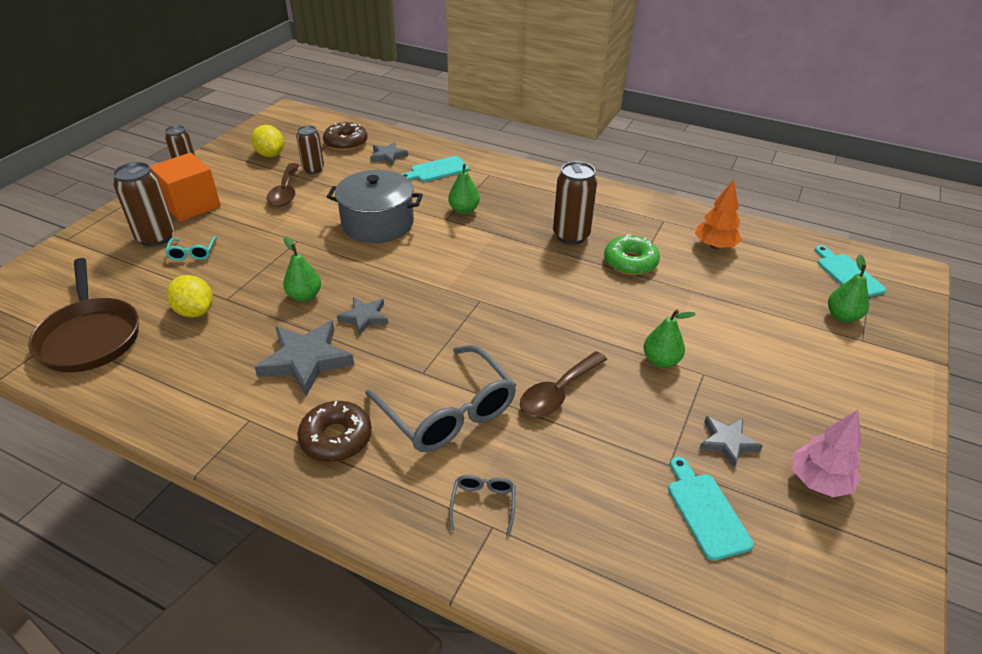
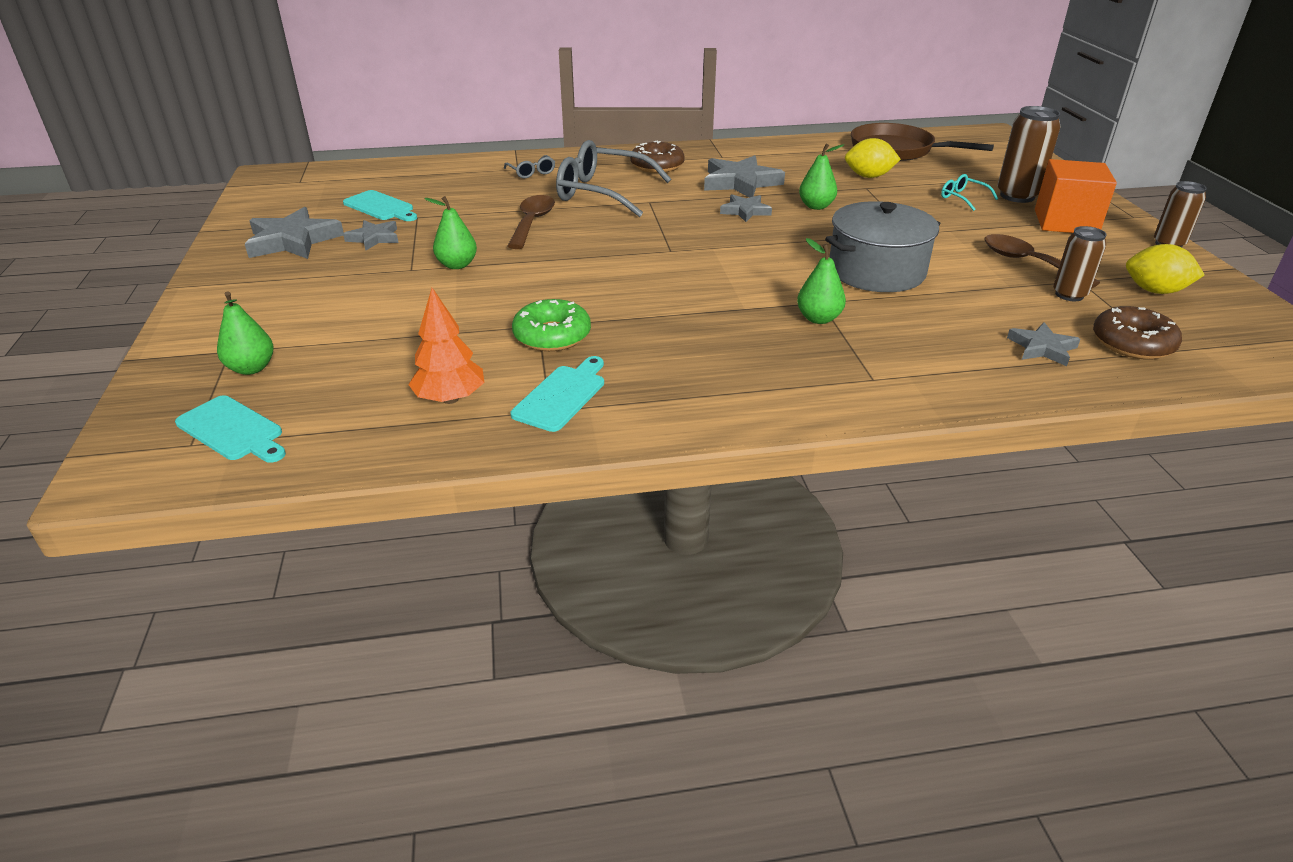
camera: 145 degrees right, 5 degrees down
(437, 170) = (945, 355): turquoise cutting board -> turquoise cutting board (561, 395)
(571, 235) = (654, 339): brown can -> none
(819, 481) = (293, 241): pink tree -> grey star

